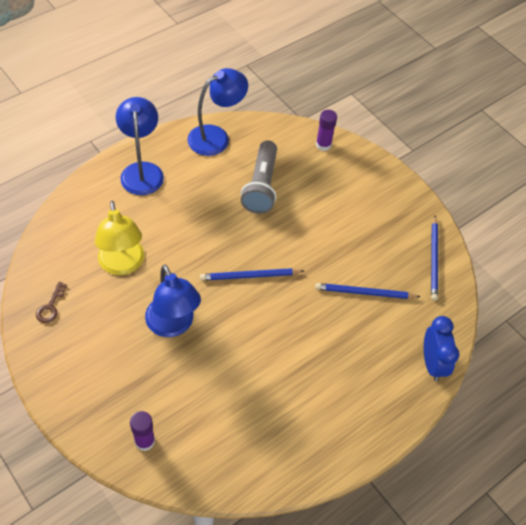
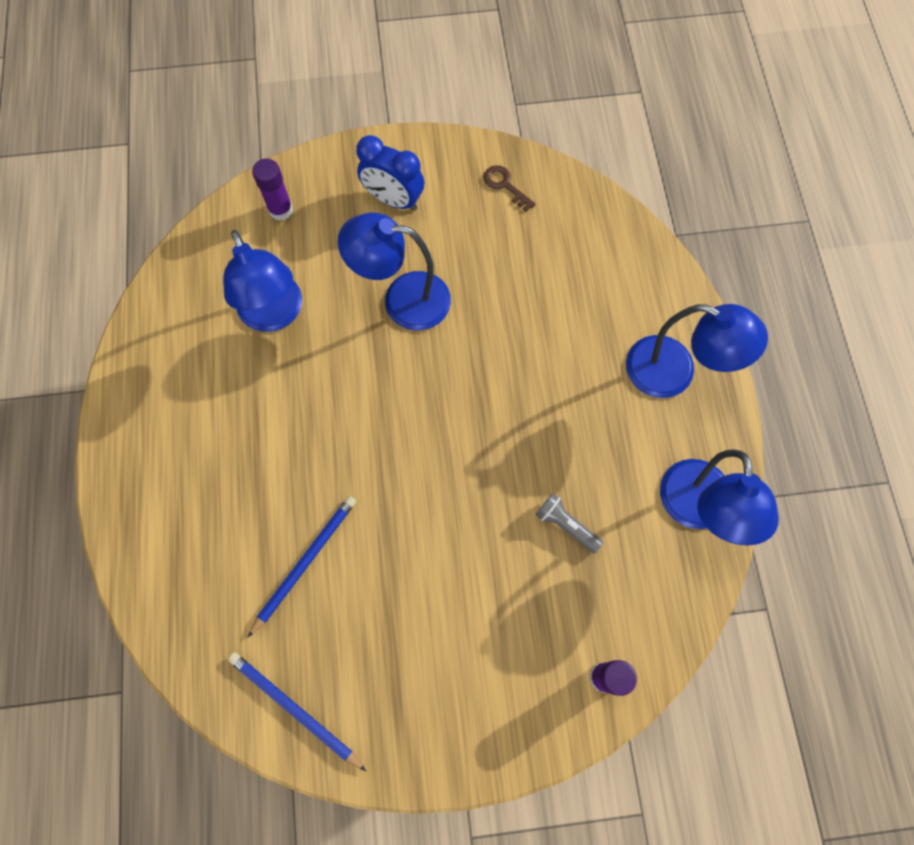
camera: 125 degrees right, 15 degrees up
(122, 265) = (523, 282): yellow lamp -> none
(229, 396) = (274, 315): none -> blue lamp
(250, 276) = (420, 424): blue pencil -> none
(261, 186) = (566, 525): grey flashlight -> grey flashlight, size x0.51
(432, 363) = (151, 584): blue clock -> blue clock (393, 200)

